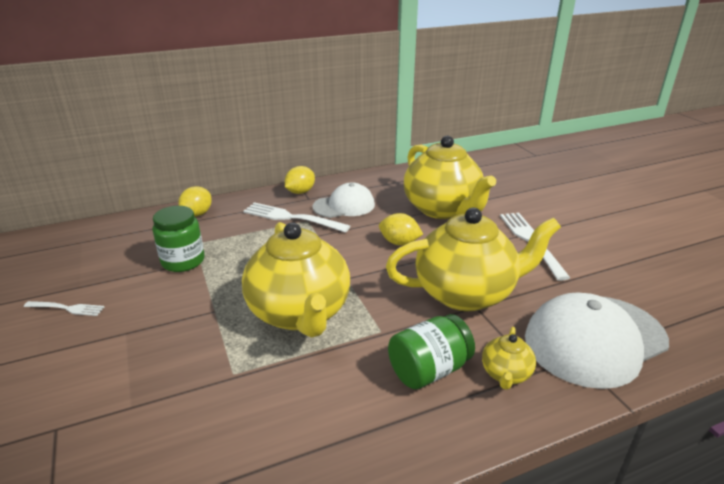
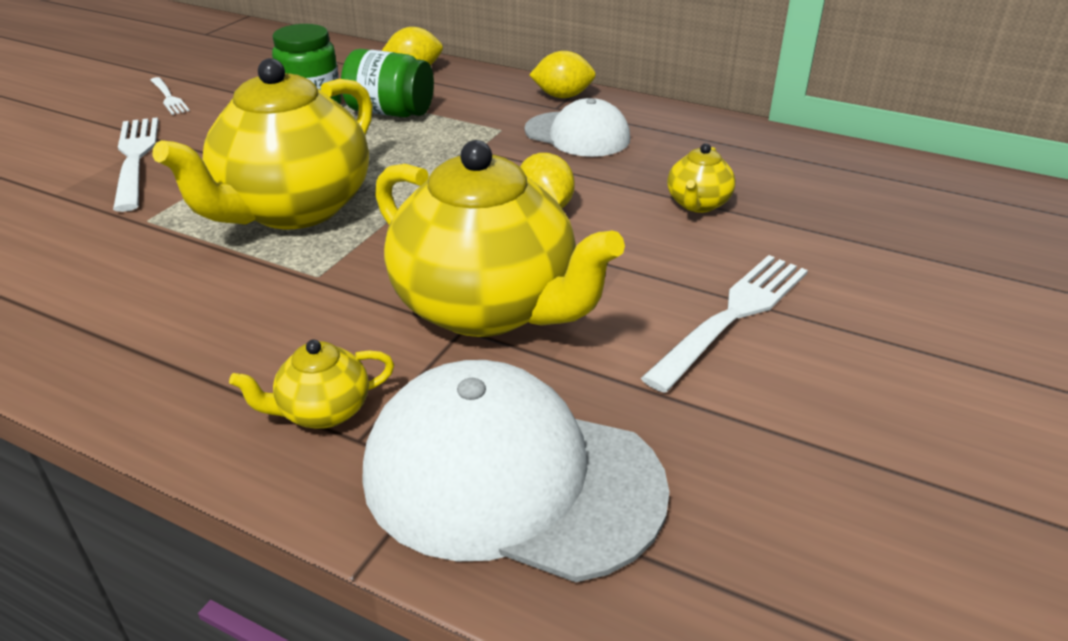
camera: 50 degrees right, 5 degrees up
(292, 218) = (491, 118): white fork -> white fork (135, 158)
(429, 370) = (270, 342): green jar -> green jar (390, 112)
(443, 209) = (698, 204): yellow teapot -> yellow teapot, size x0.43

